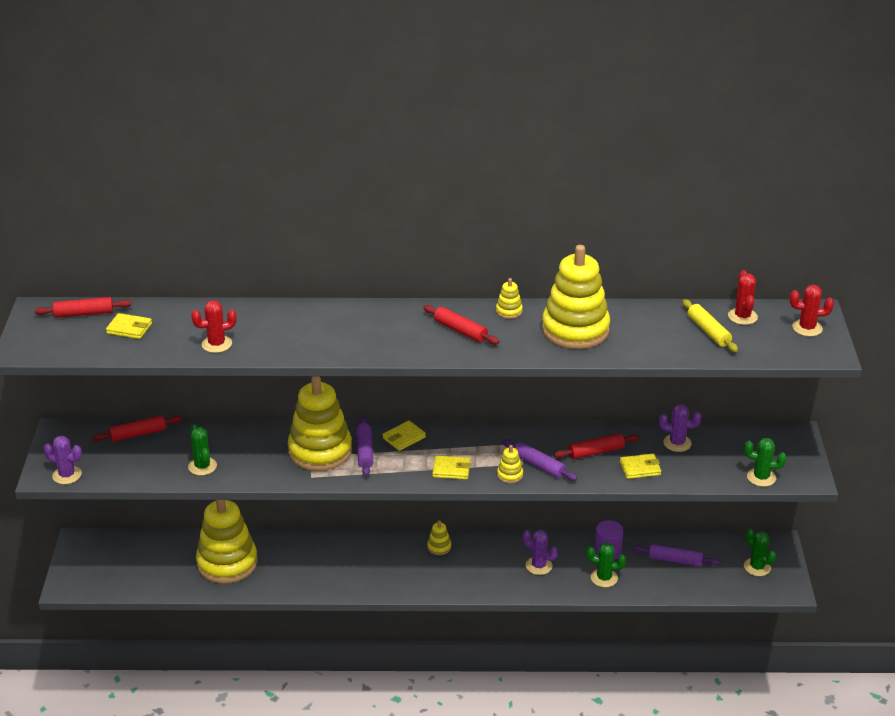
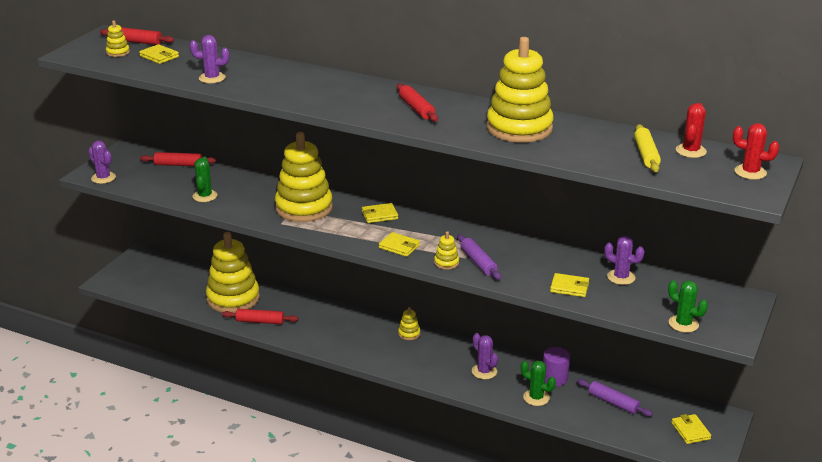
camera: 25 degrees right, 5 degrees down
(217, 344) = (212, 78): red cactus -> purple cactus
(364, 451) = (339, 216): purple rolling pin -> none
(509, 311) = (472, 104): yellow stacking toy -> yellow stacking toy (118, 52)
(596, 452) = (538, 265): red rolling pin -> red rolling pin (260, 321)
(757, 567) = (690, 431): green cactus -> yellow wallet

